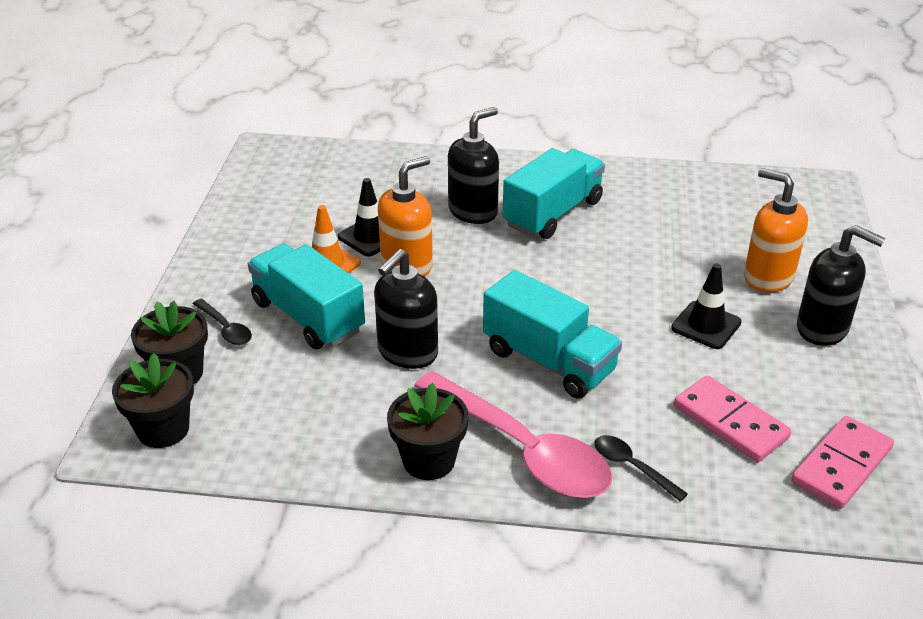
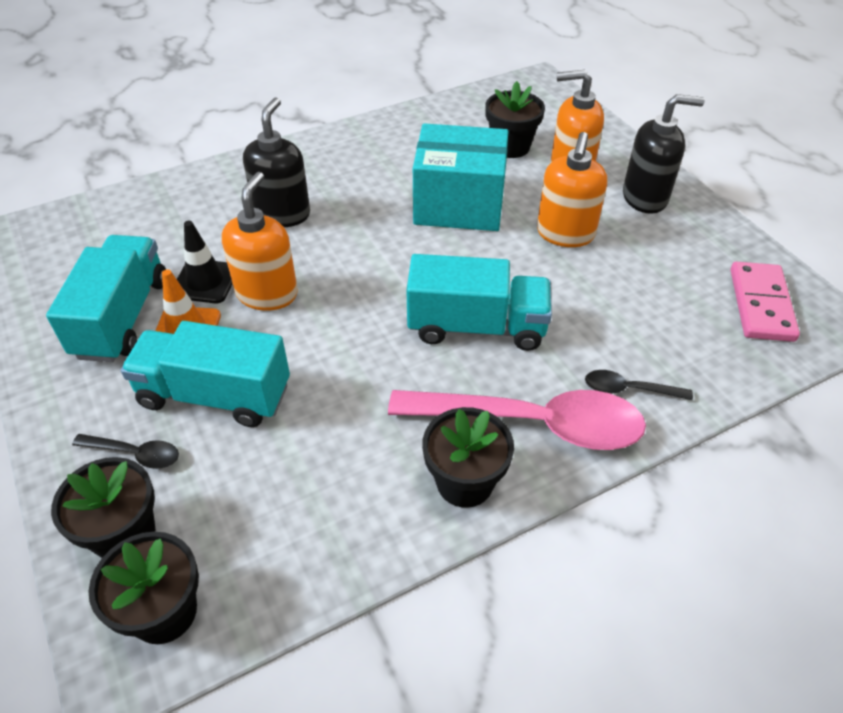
camera: 35 degrees left, 10 degrees up
(407, 352) = (347, 383): black soap dispenser -> none
(553, 213) = (355, 187): turquoise truck -> turquoise truck (122, 317)
(630, 262) = (459, 204): none -> turquoise box
(706, 325) = (565, 234): black traffic cone -> orange soap dispenser
(730, 422) = (658, 309): pink domino -> none
(731, 234) = (510, 147): none -> black flower pot

